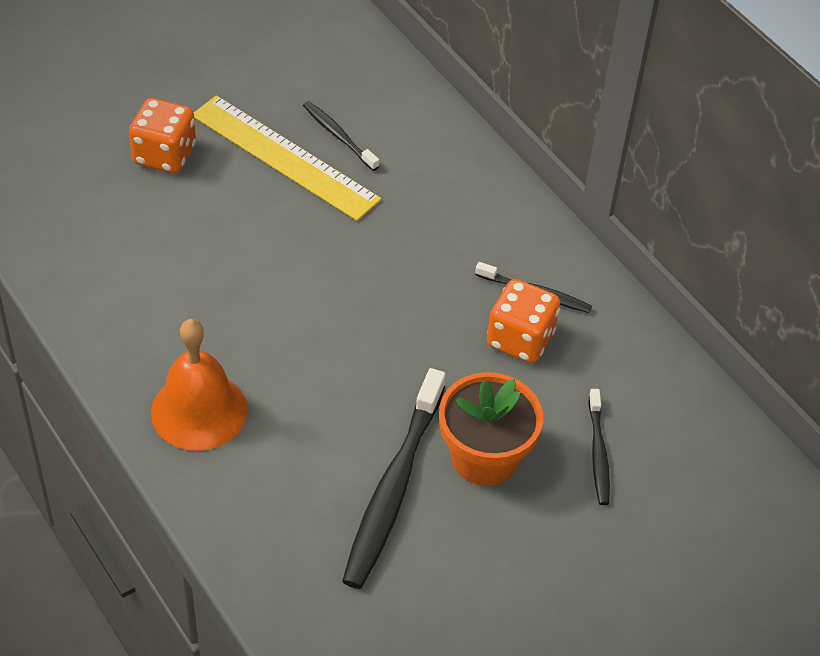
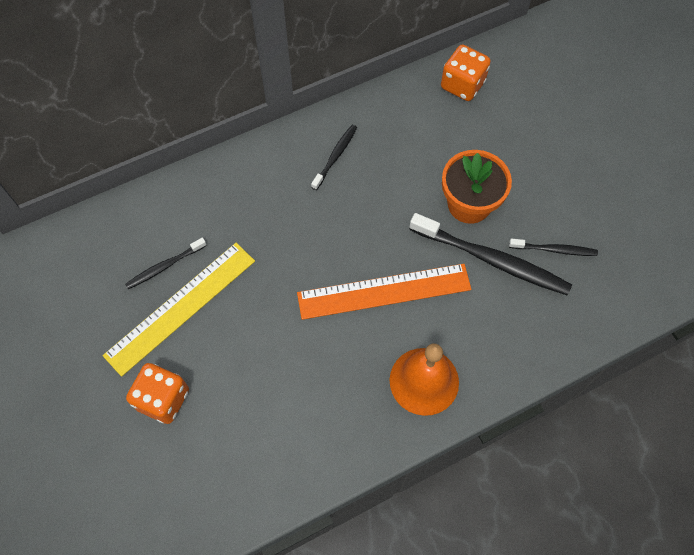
camera: 80 degrees left, 15 degrees up
(327, 360) = (384, 291): none -> orange ruler
(520, 339) = (374, 171): orange dice -> orange dice (462, 85)
(598, 453) = (467, 141): black toothbrush -> black toothbrush (554, 250)

